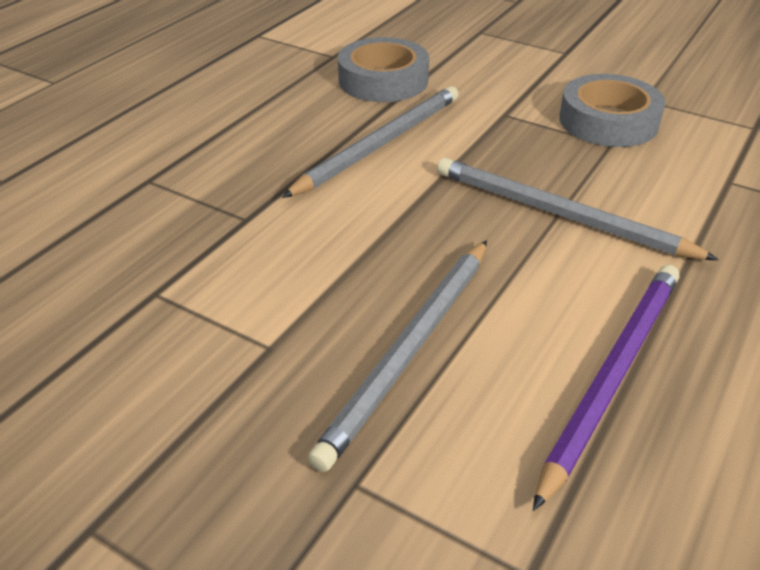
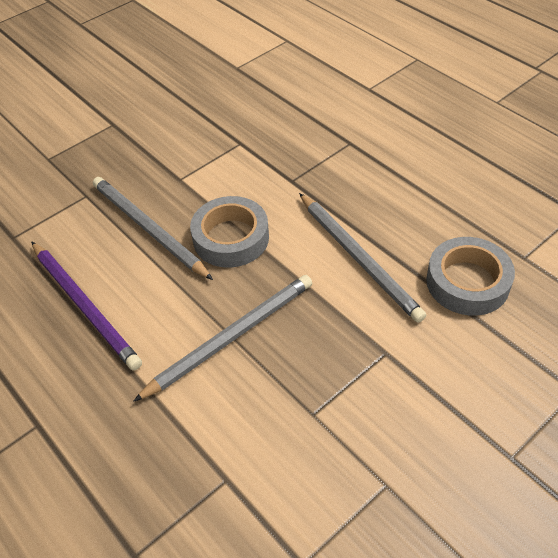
camera: 110 degrees right, 10 degrees up
(608, 121) = (351, 430): grey tape -> grey tape (231, 238)

